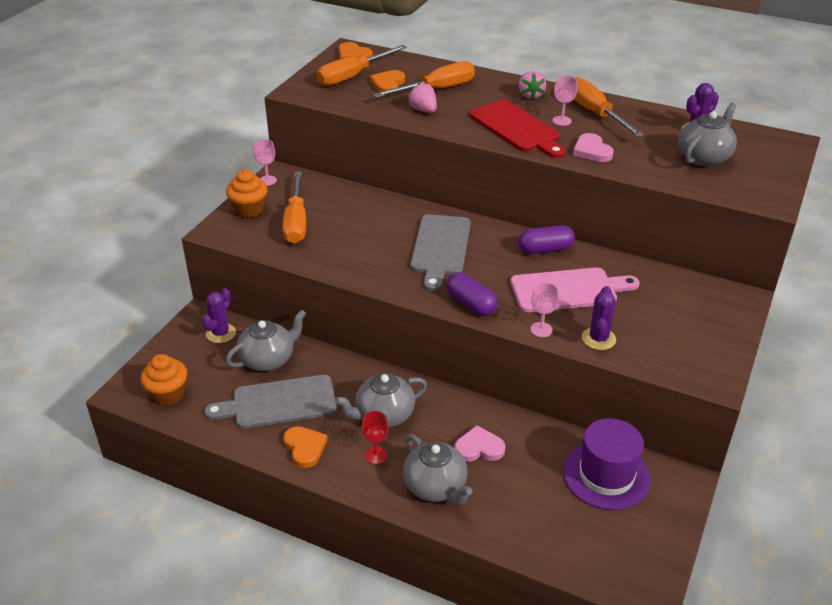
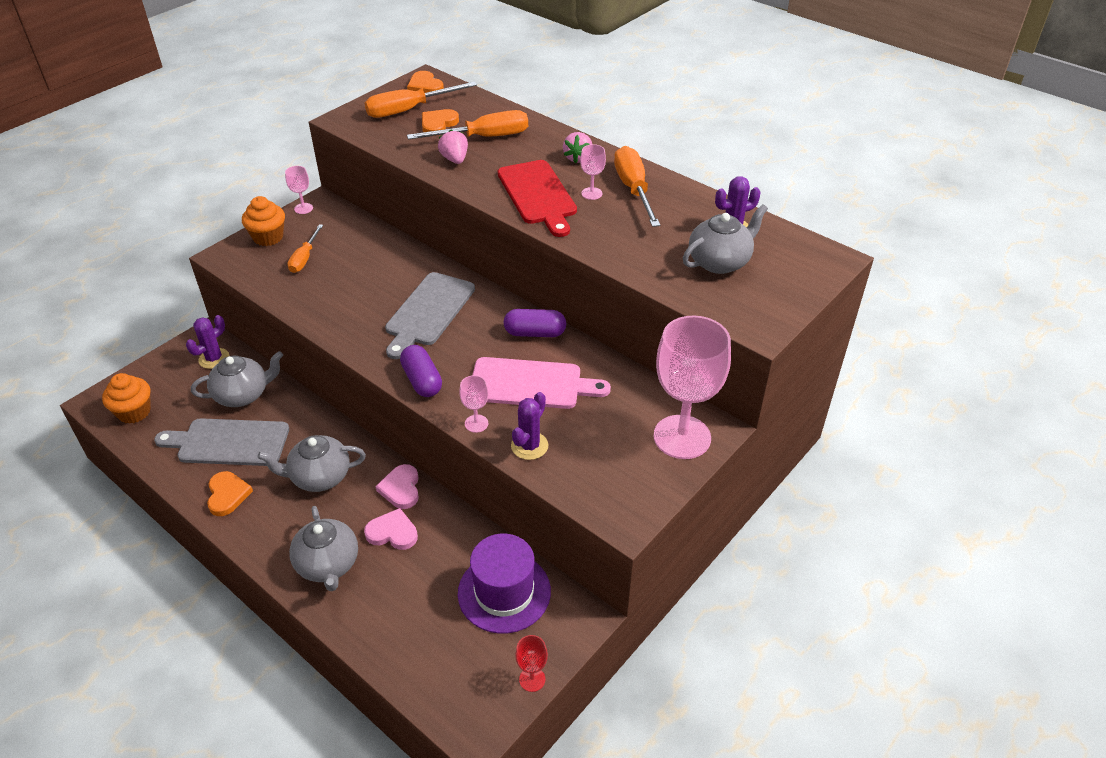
camera: 15 degrees right, 5 degrees up
(296, 222) = (304, 258): orange screwdriver -> orange screwdriver, size x0.62
(376, 455) = (289, 518): red goblet -> red goblet (532, 679)
(592, 151) = (600, 234): pink heart -> pink heart (401, 489)
(720, 308) = (682, 437): none -> pink goblet

